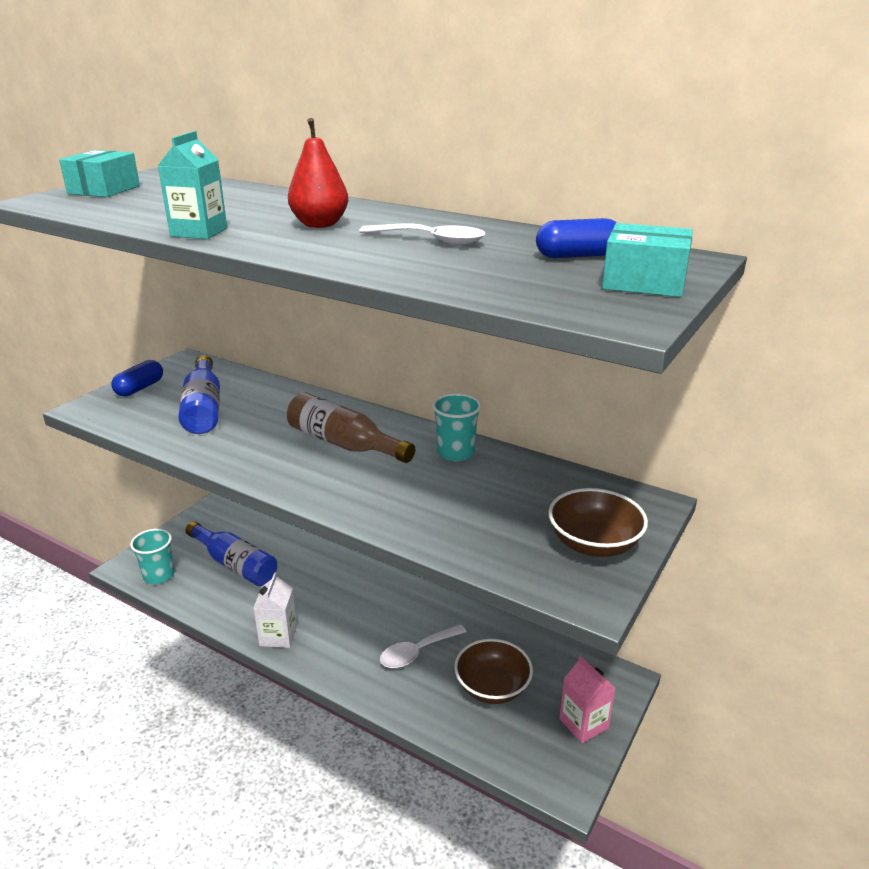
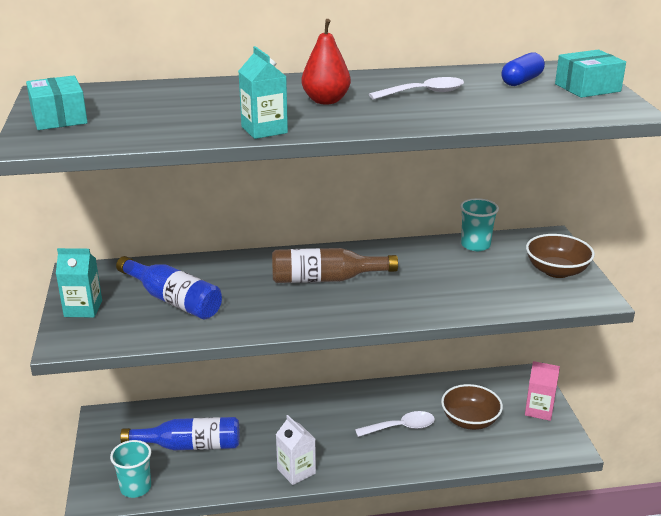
camera: 40 degrees left, 0 degrees up
(140, 388) = (83, 309): blue capsule -> turquoise carton
(417, 652) = (401, 427): white spoon -> white spoon turned 120 degrees counterclockwise
(455, 453) = (405, 254): turquoise cup -> turquoise cup (475, 245)

